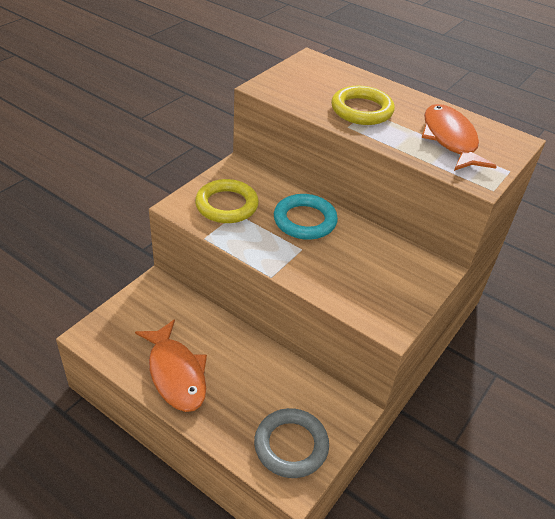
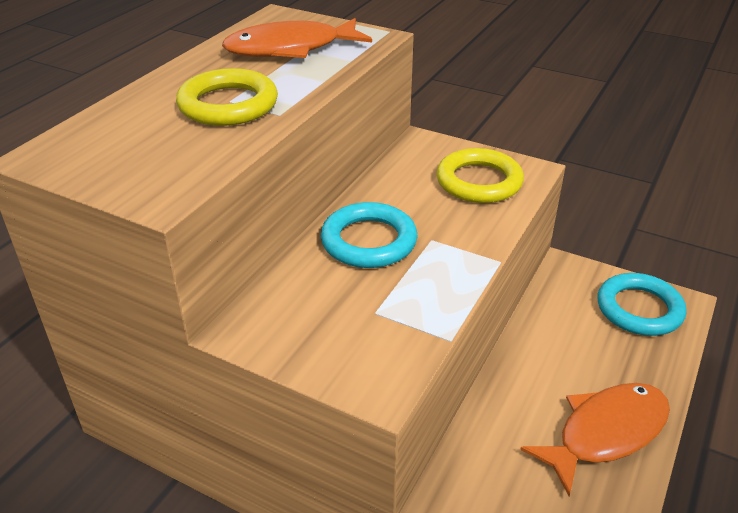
camera: 95 degrees left, 5 degrees down
(227, 205) = (358, 326): yellow ring -> yellow ring (479, 182)
(291, 445) = (639, 309): grey ring -> turquoise ring

